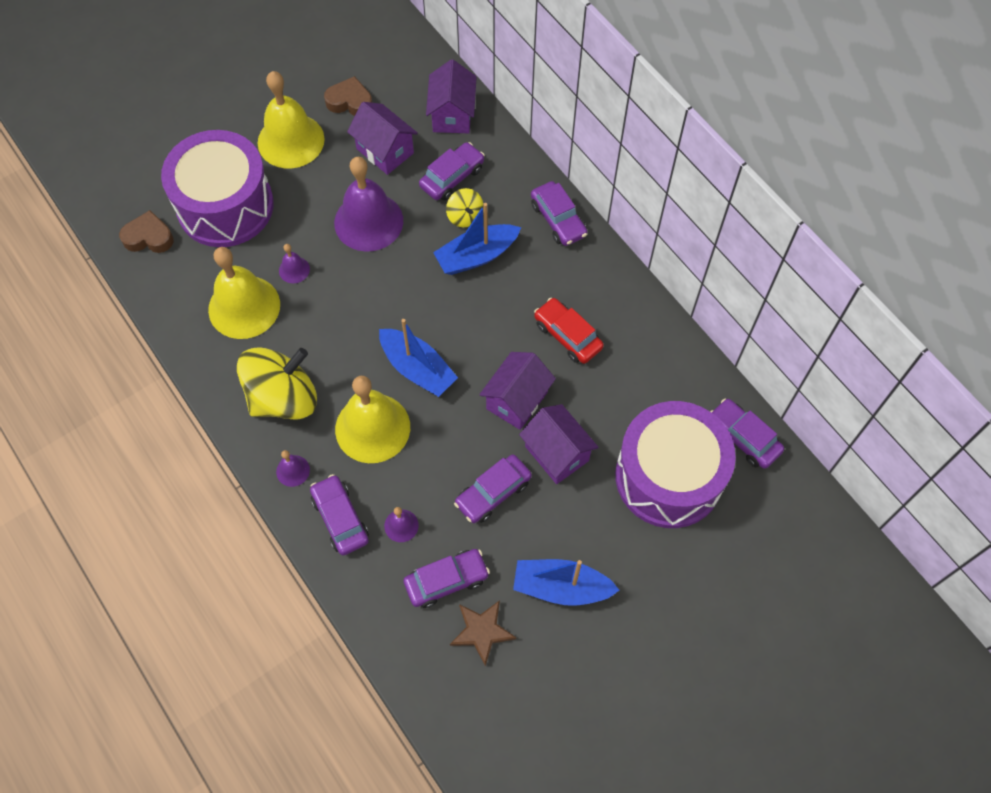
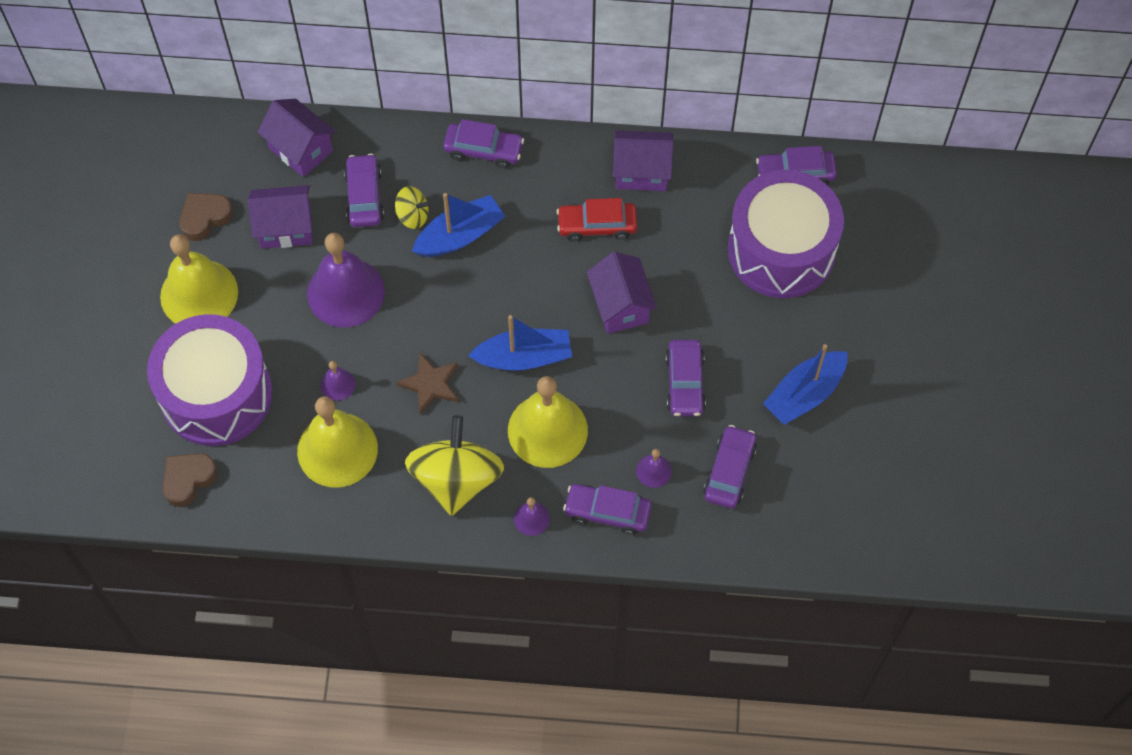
camera: 50 degrees left, 0 degrees up
(476, 256) = (460, 235): blue boat -> blue boat turned 135 degrees counterclockwise
(482, 631) = (792, 477): brown star -> brown star (430, 384)
(557, 453) = (692, 312): purple house -> purple house (641, 172)

